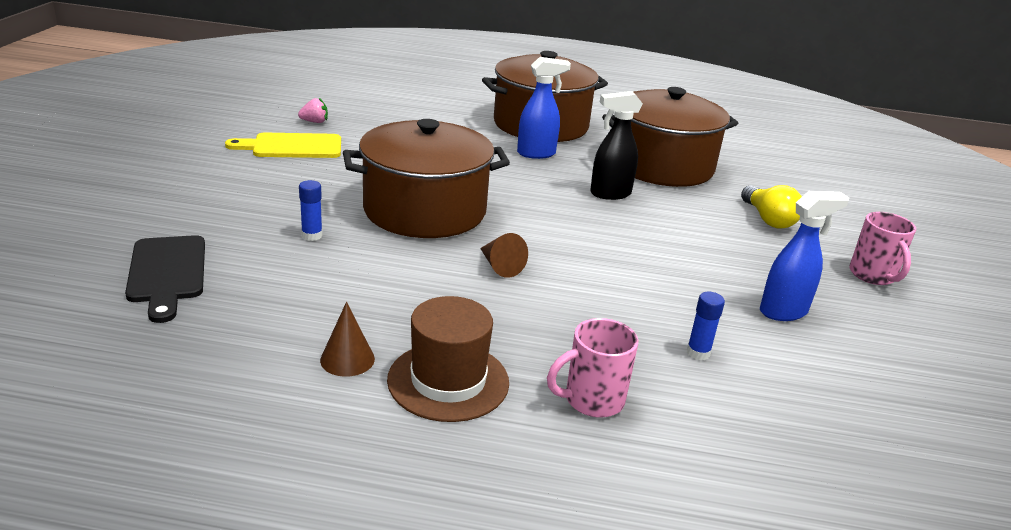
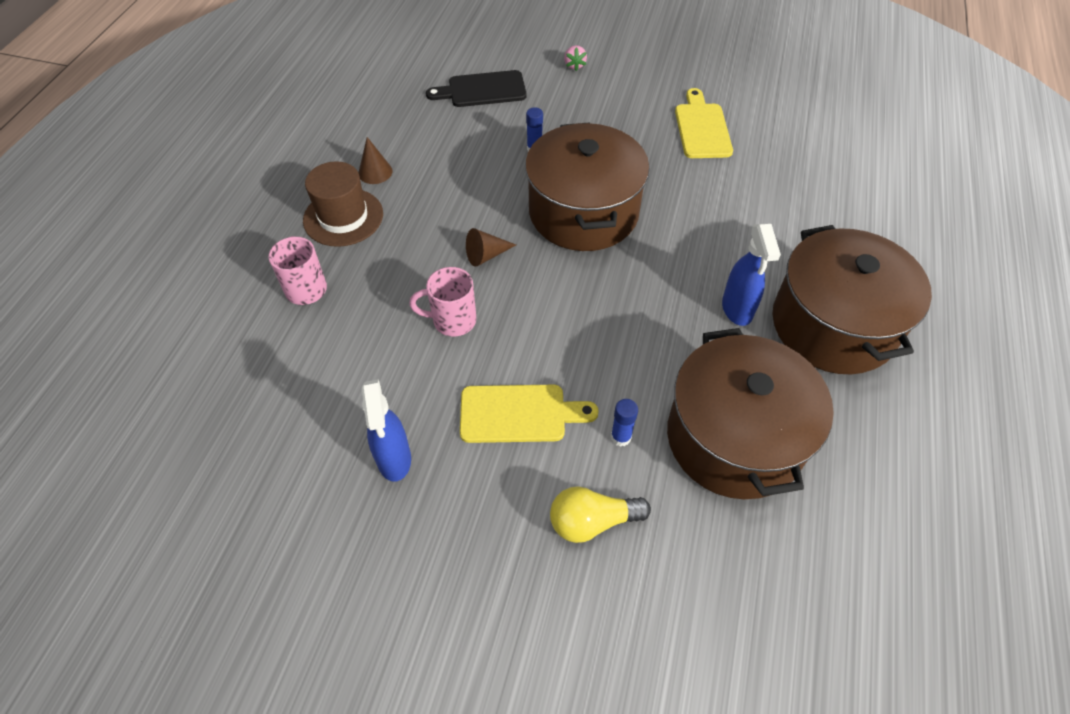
camera: 100 degrees right, 25 degrees up
(314, 122) = (768, 138): pink strawberry -> pink strawberry (574, 65)
(609, 194) = (640, 362): black spray bottle -> none
(693, 248) = (519, 414): none -> yellow cutting board
(698, 353) = (345, 367): blue glue stick -> blue glue stick (621, 437)
(873, 276) = (454, 593): pink mug -> pink mug (452, 320)

